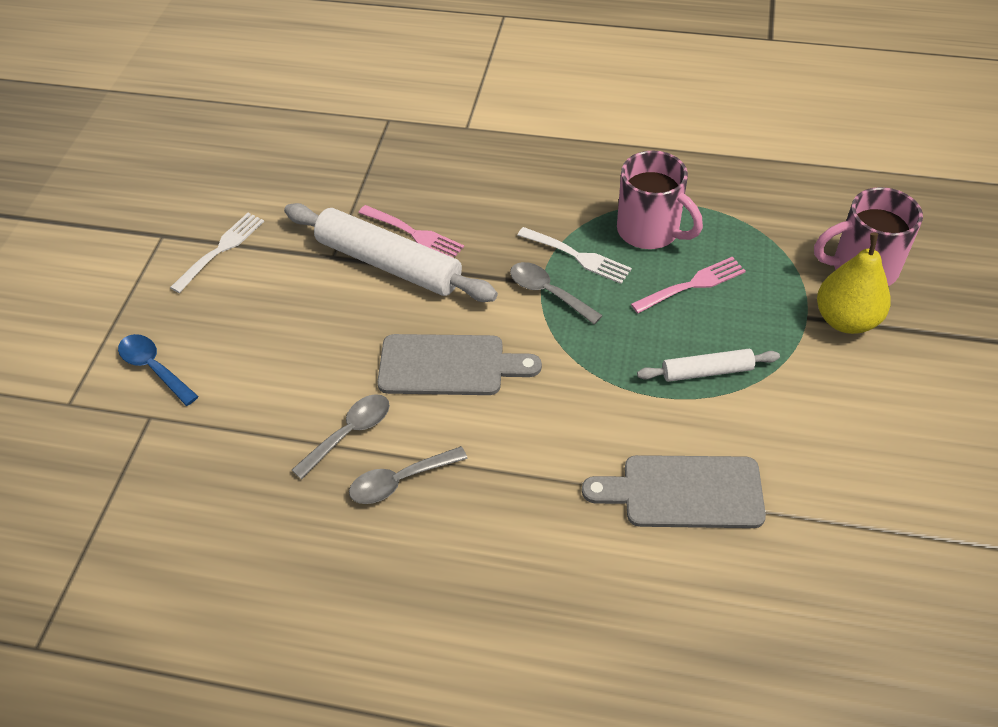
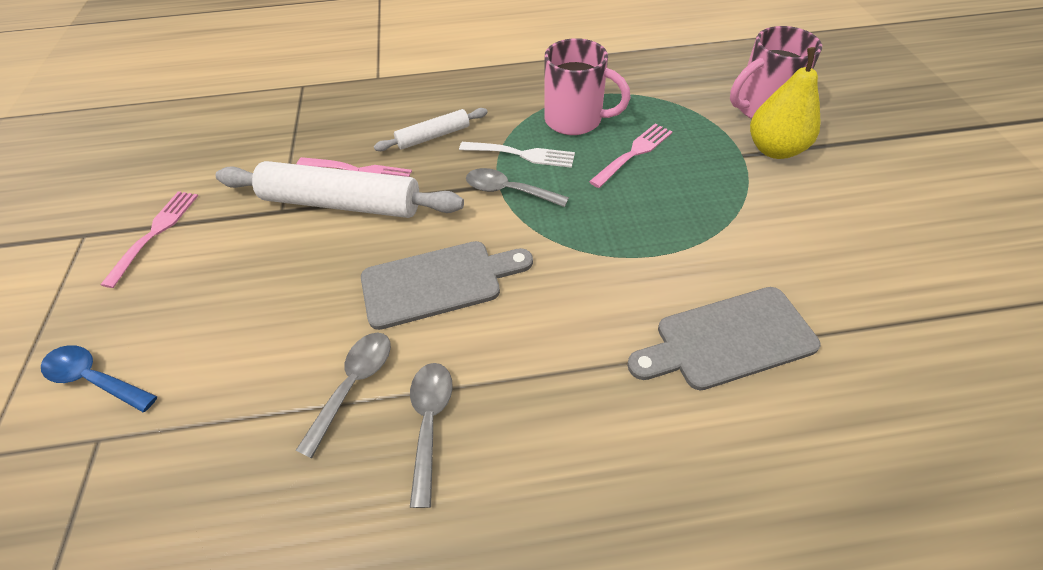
camera: 20 degrees left, 0 degrees up
(221, 250) = (155, 233): white fork -> pink fork
(400, 481) = (430, 422): grey spoon -> grey spoon turned 135 degrees clockwise
(707, 371) = (686, 221): white rolling pin -> white rolling pin (433, 136)

